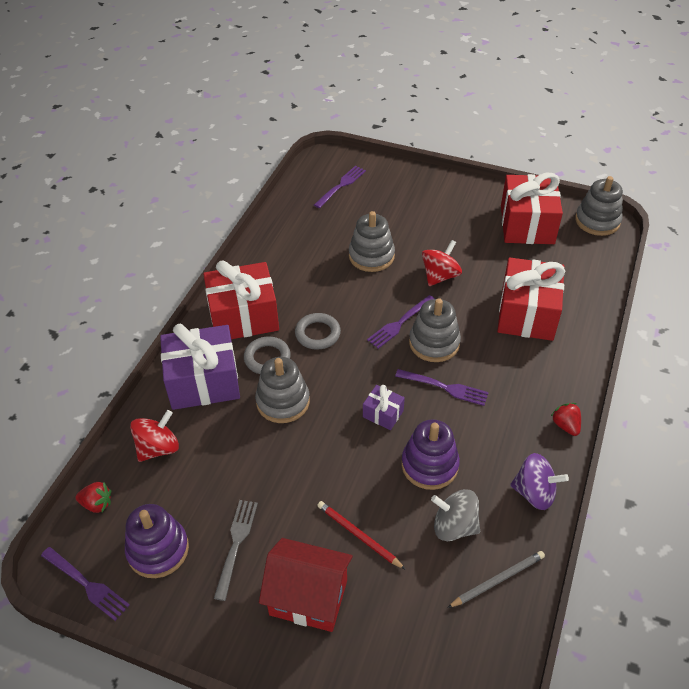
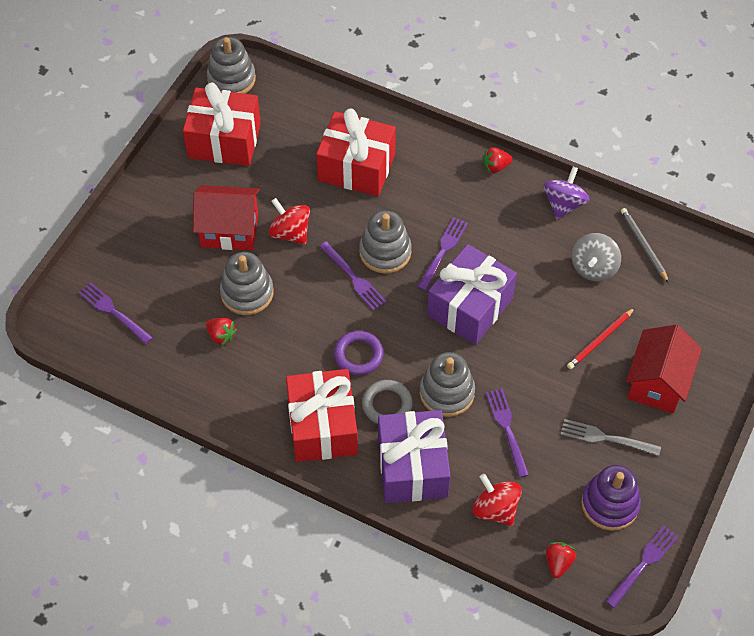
camera: 85 degrees left, 10 degrees up
(245, 453) = (507, 428): none -> purple fork
(317, 334) = (358, 355): grey ring -> purple ring
(327, 246) = (221, 336): none -> red strawberry
(383, 414) = (470, 306): purple gift -> purple gift, size x2.16
(429, 465) = (531, 276): purple stacking toy -> none
(433, 238) = (229, 230): none -> red house

